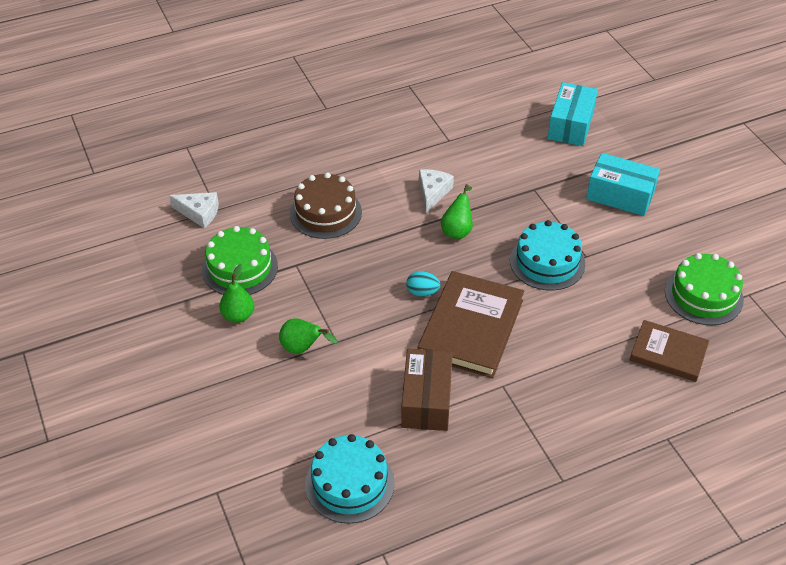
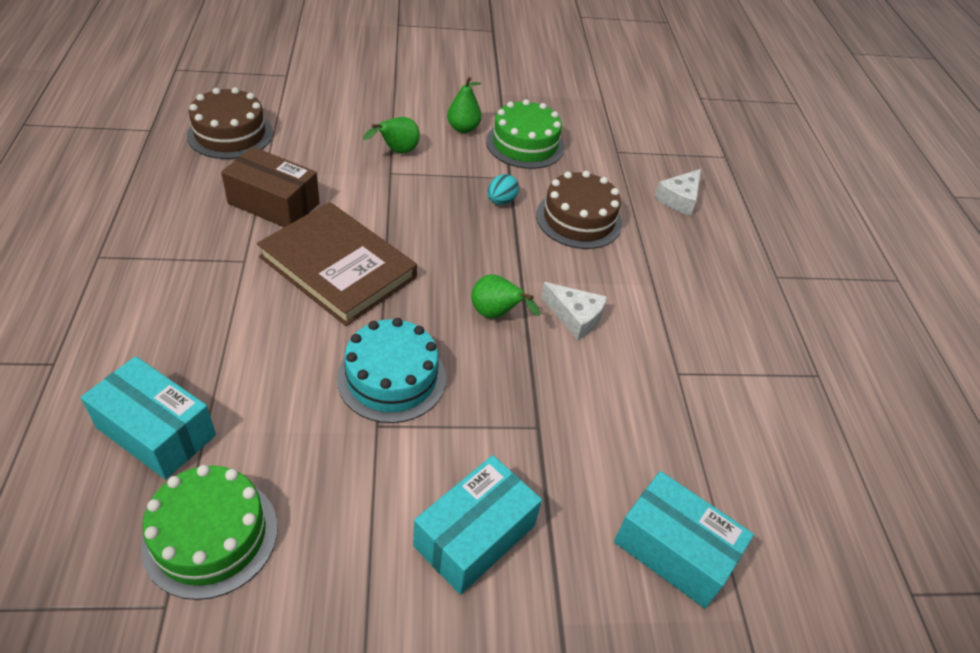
camera: 105 degrees right, 0 degrees up
(199, 213) = (616, 140): white cheese -> white cheese (679, 199)
(349, 483) = (230, 134): turquoise cake -> brown cake
(422, 292) = (414, 250): turquoise egg -> turquoise egg (501, 201)
(668, 353) = (156, 431): brown book -> turquoise box

